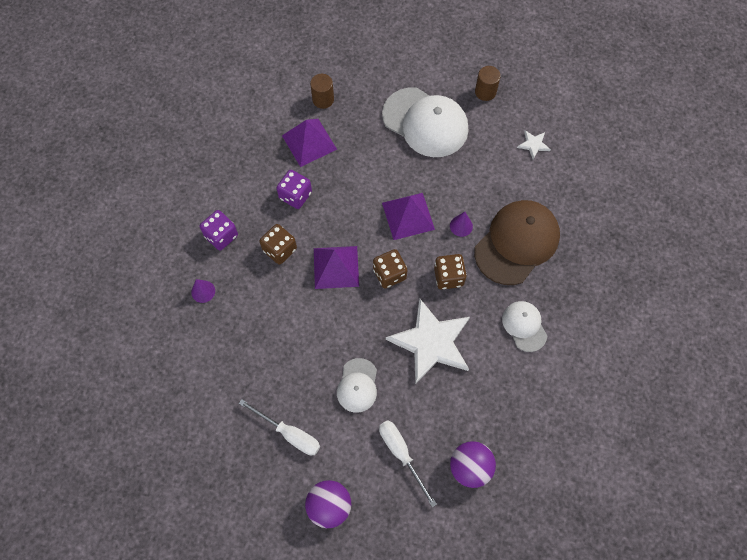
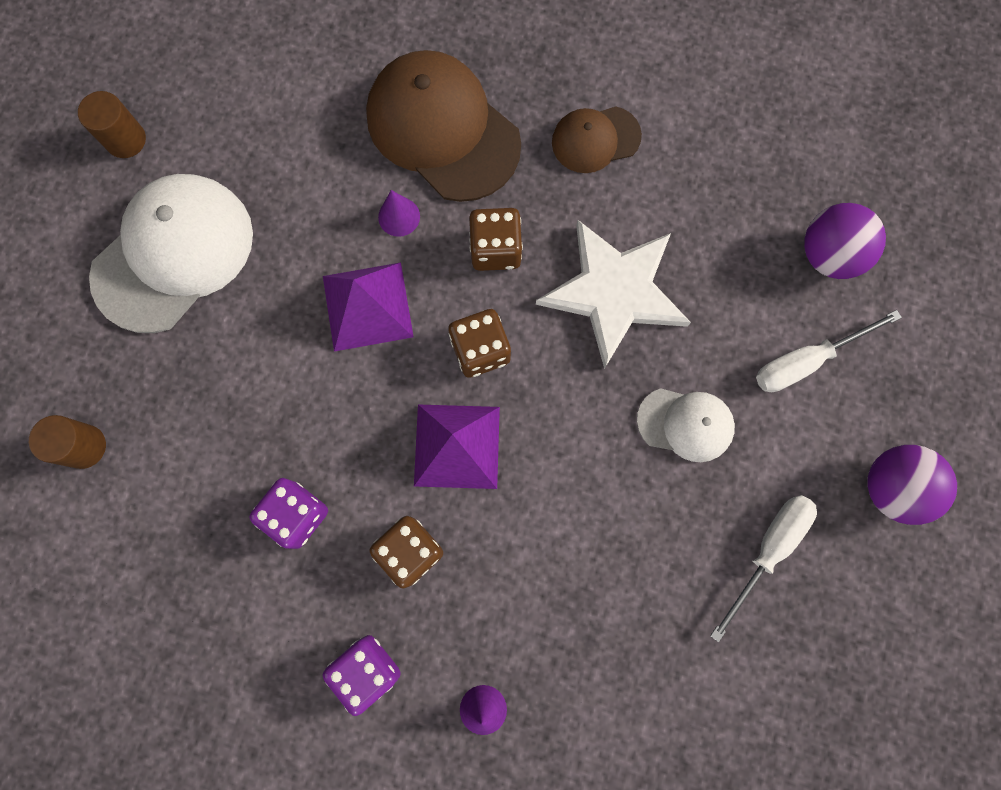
camera: 85 degrees left, 10 degrees up
(309, 142) = (180, 481): purple pyramid -> none
(524, 326) = (595, 139): white cap -> brown cap
(533, 144) = (252, 74): white star -> none

